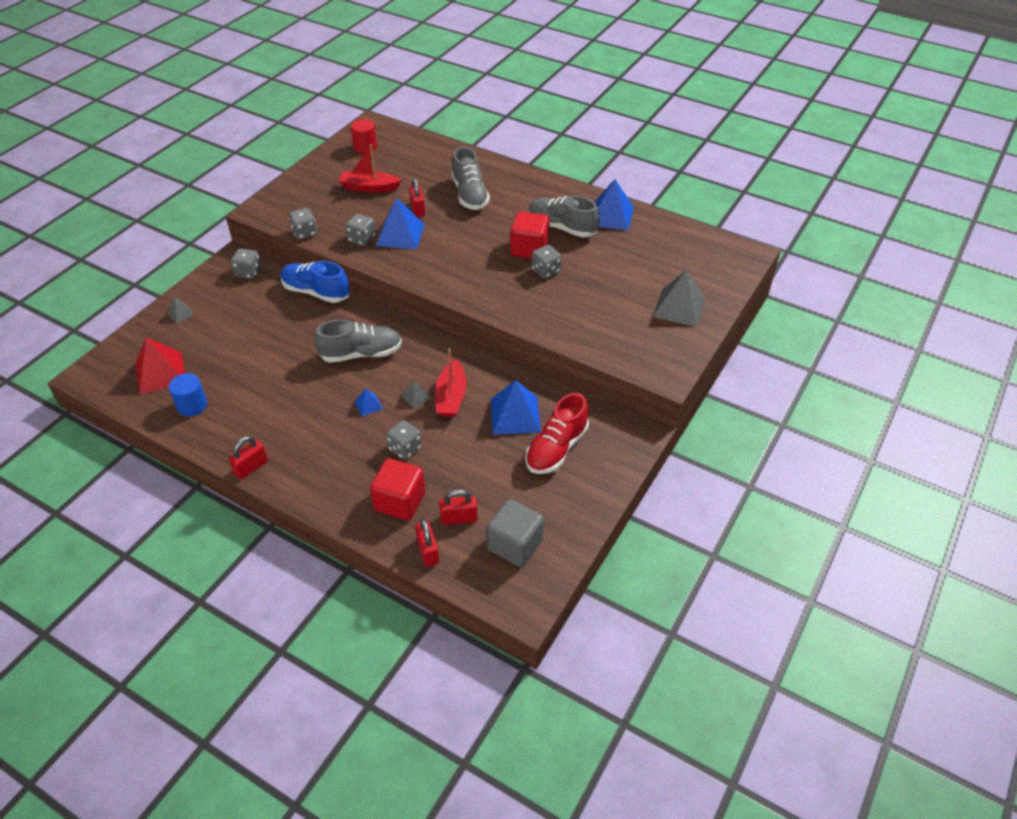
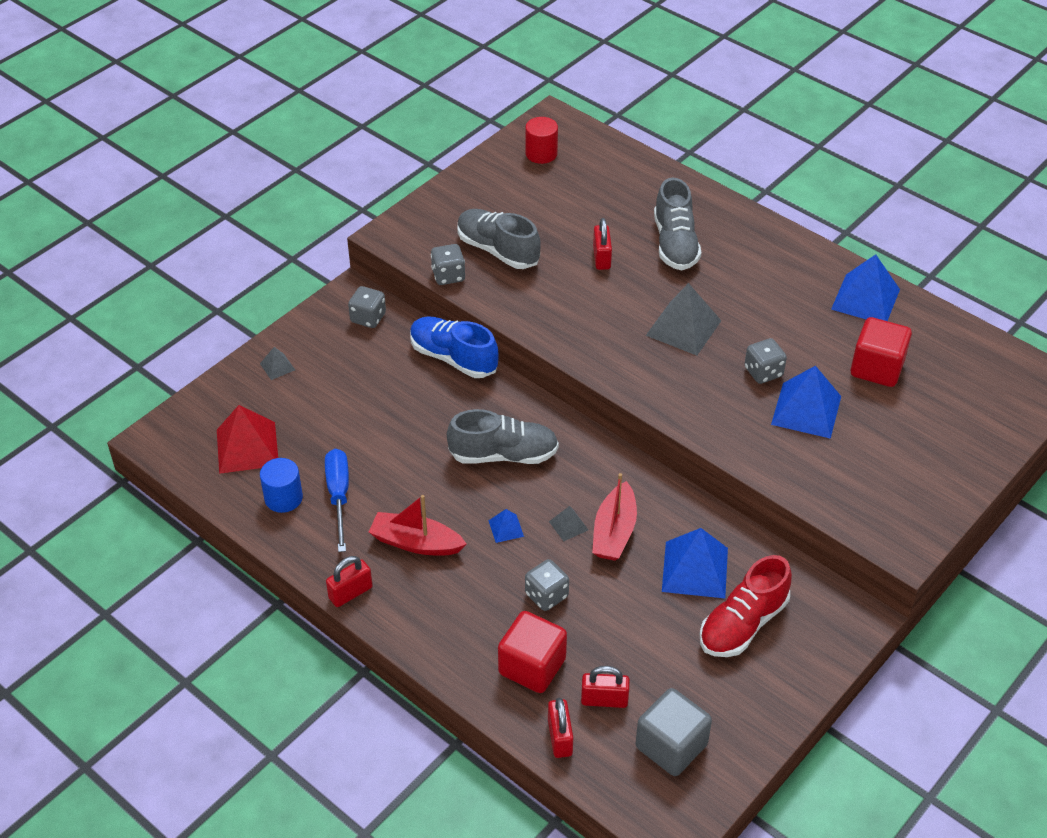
camera: 10 degrees right, 0 degrees up
(236, 398) = (339, 496): none -> blue screwdriver
(362, 239) = (522, 294): grey dice -> none
(369, 187) = (540, 217): red boat -> red boat (416, 543)
(400, 235) = (574, 293): blue pyramid -> blue pyramid (806, 410)
(529, 249) = (745, 336): red cube -> red cube (876, 368)
(561, 227) = (794, 309): grey shoe -> grey shoe (497, 250)
(679, 307) = (937, 449): grey pyramid -> grey pyramid (683, 327)

